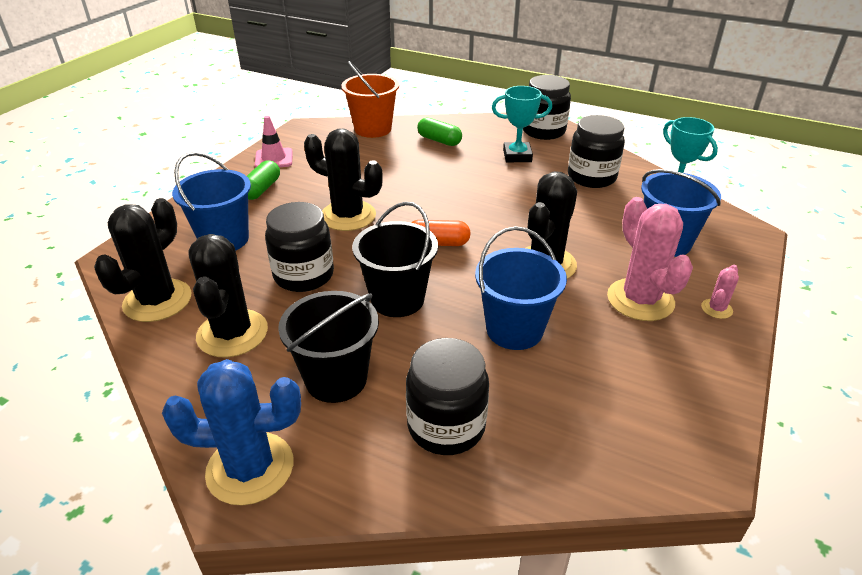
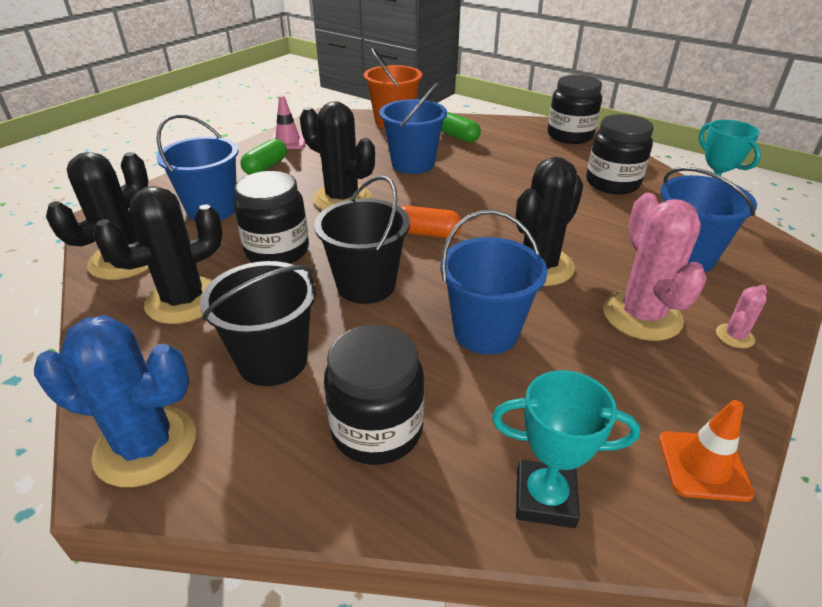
camera: 10 degrees right, 0 degrees up
(232, 333) = (184, 300): black cactus -> black cactus turned 45 degrees clockwise
(405, 173) = (413, 164): none -> blue bucket
(517, 156) = (535, 157): turquoise trophy -> turquoise trophy (545, 498)
(709, 418) = (703, 466): none -> orange traffic cone

